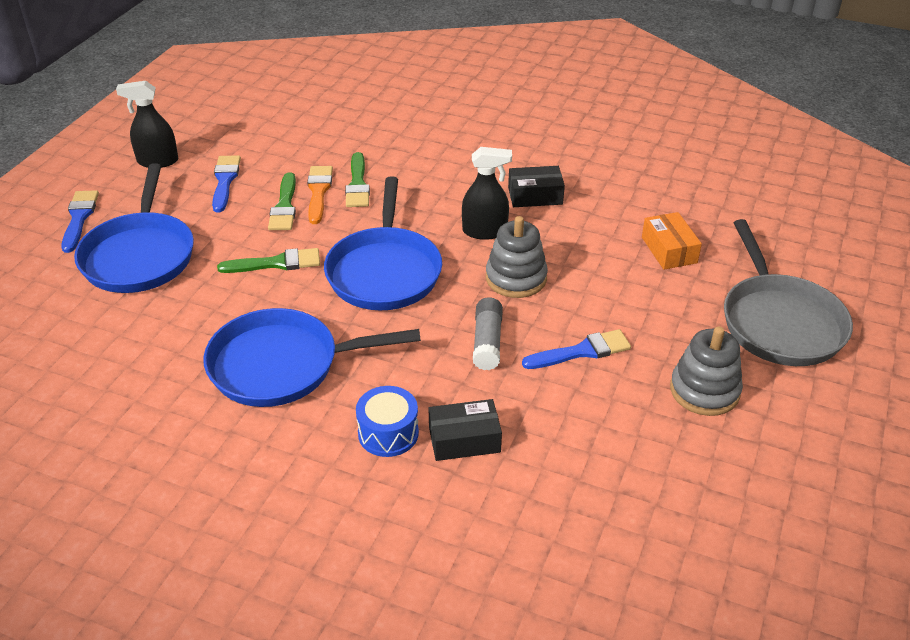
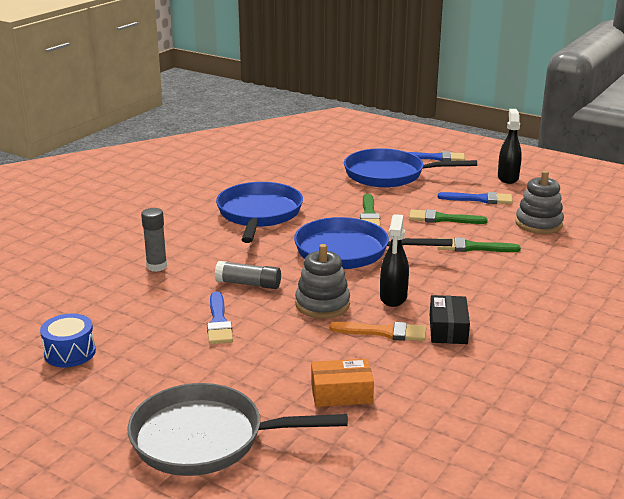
camera: 100 degrees right, 15 degrees down
(318, 192) = (462, 232): orange brush -> orange brush (384, 332)
(388, 433) = (178, 243): blue drum -> blue drum (70, 353)
(464, 439) = (156, 266): black box -> grey glue stick
(704, 391) = (142, 372): grey stacking toy -> grey stacking toy (538, 224)

